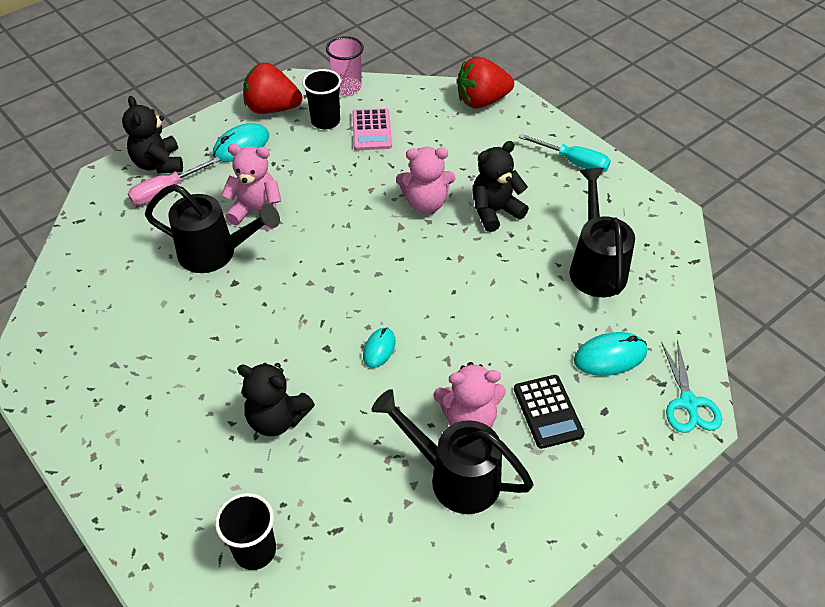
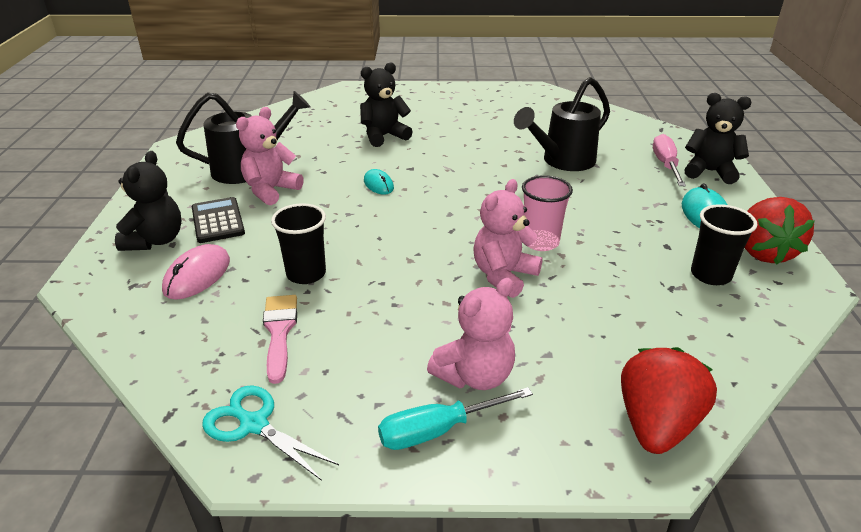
camera: 130 degrees right, 15 degrees down
(255, 550) = (318, 108): black cup -> black cup (306, 274)
(257, 211) = (595, 191): pink teddy bear -> pink teddy bear (475, 376)
(272, 108) = (763, 252): red strawberry -> red strawberry turned 135 degrees clockwise
(347, 87) = (777, 319): pink cup -> pink cup (540, 242)
(371, 130) = (666, 298): pink calculator -> none
(495, 211) = (437, 312): black teddy bear -> black teddy bear (155, 240)
(548, 411) = (218, 221): black calculator -> black calculator turned 45 degrees clockwise
(596, 266) = (279, 332): black watering can -> pink brush
(610, 356) = (197, 275): turquoise mouse -> pink mouse
(688, 403) = (97, 286): turquoise scissors -> turquoise scissors (254, 424)

